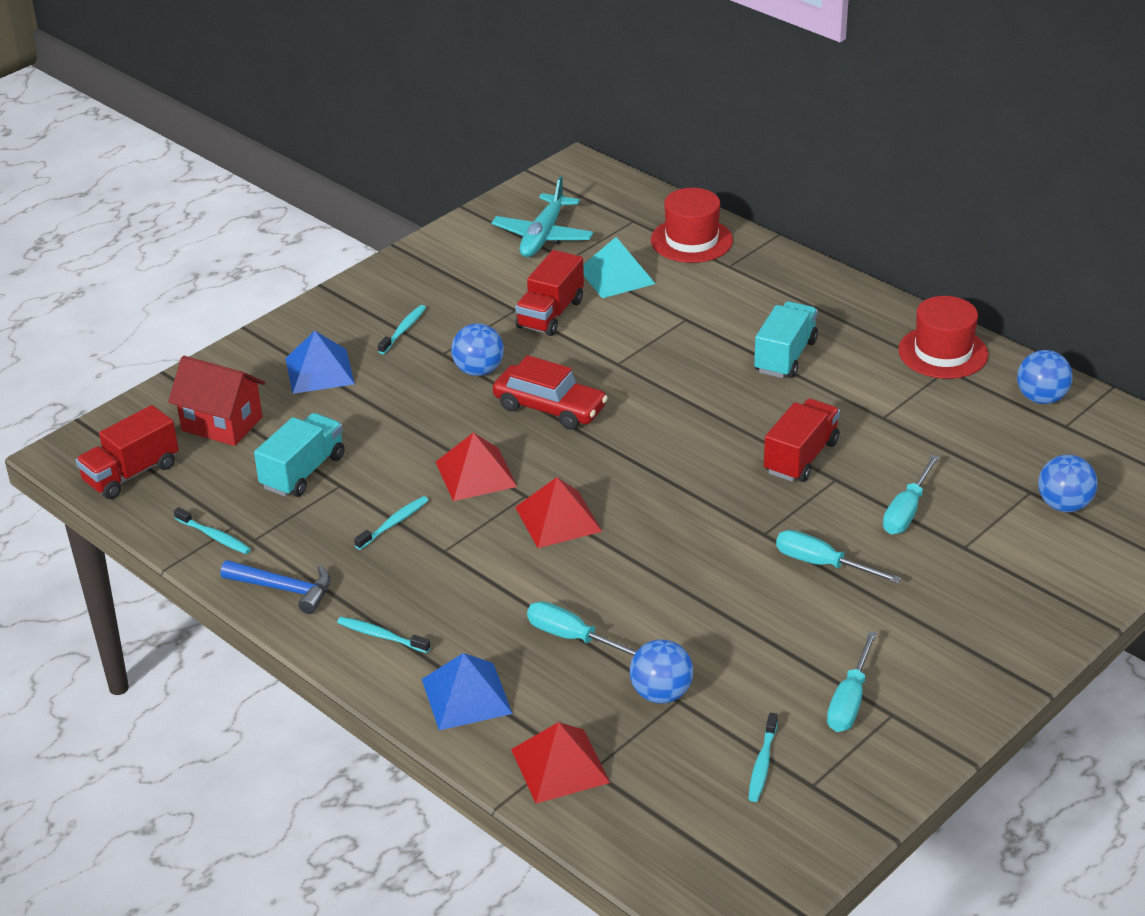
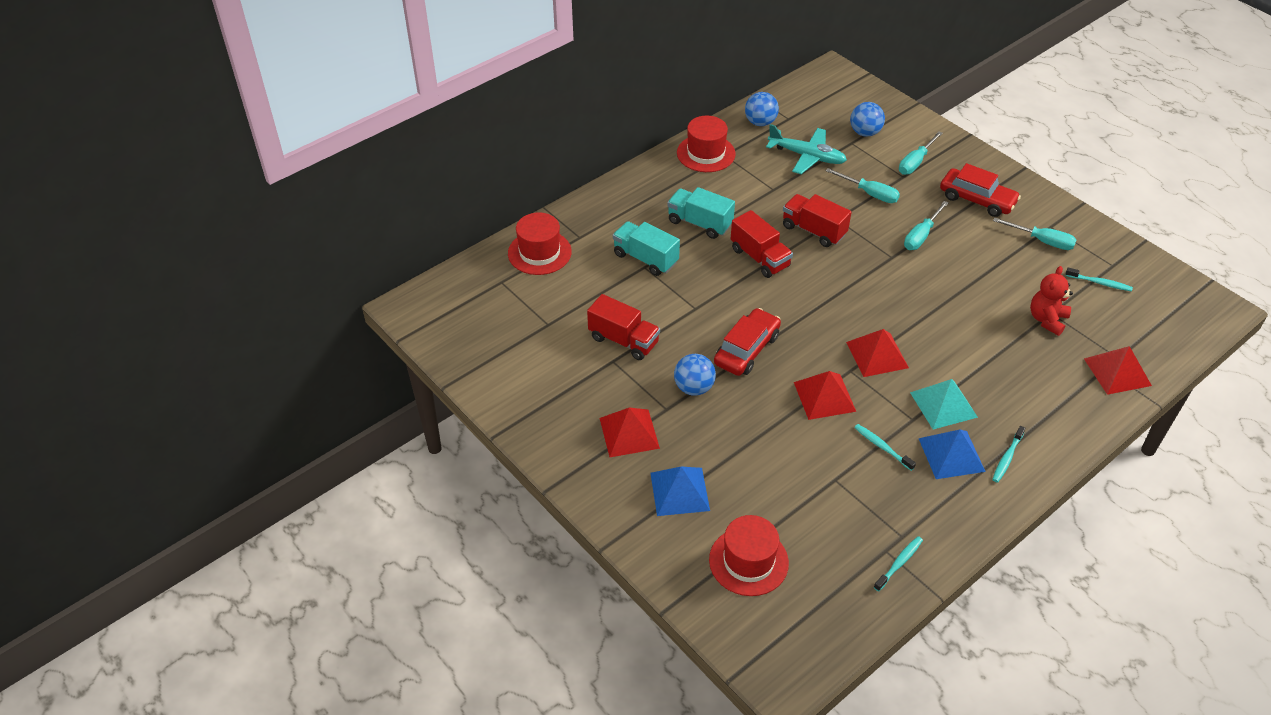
camera: 85 degrees left, 10 degrees up
(131, 473) = (814, 628): red truck -> red truck (760, 258)
(222, 424) = (748, 561): red house -> red hat
(284, 589) = (960, 515): blue hammer -> none
(303, 472) = (818, 503): turquoise truck -> turquoise truck (645, 258)
(403, 330) = (629, 433): turquoise toothbrush -> red pyramid
(466, 696) = (1061, 414): blue pyramid -> blue pyramid (951, 454)
(543, 236) = (509, 336): turquoise plane -> turquoise plane (807, 156)
(573, 638) = (999, 356): turquoise screwdriver -> turquoise screwdriver (915, 162)
(616, 276) = (579, 298): turquoise pyramid -> turquoise pyramid (943, 404)
(661, 694) = (1047, 320): blue ball -> red teddy bear
(933, 628) = (977, 199): none -> red car

